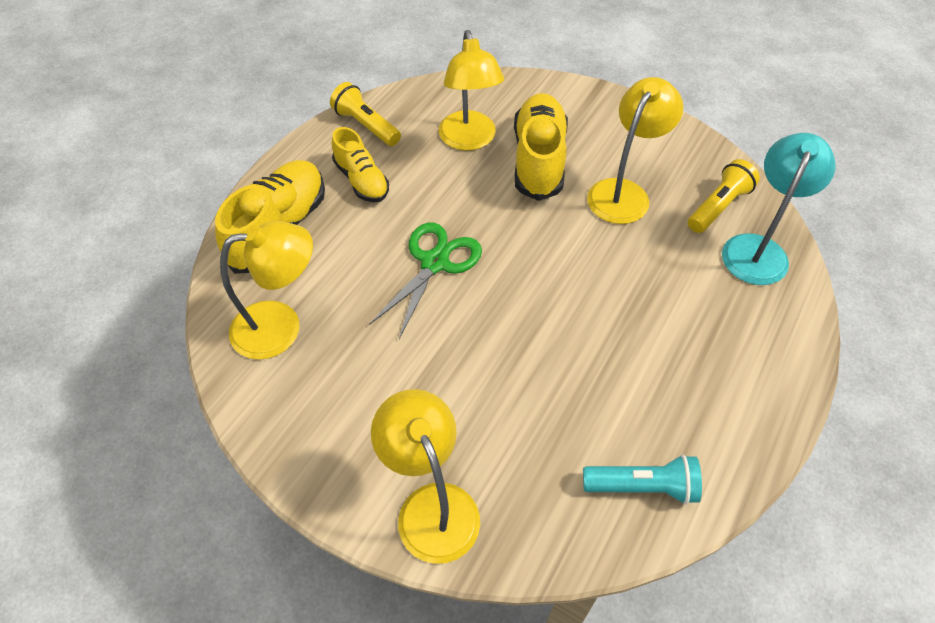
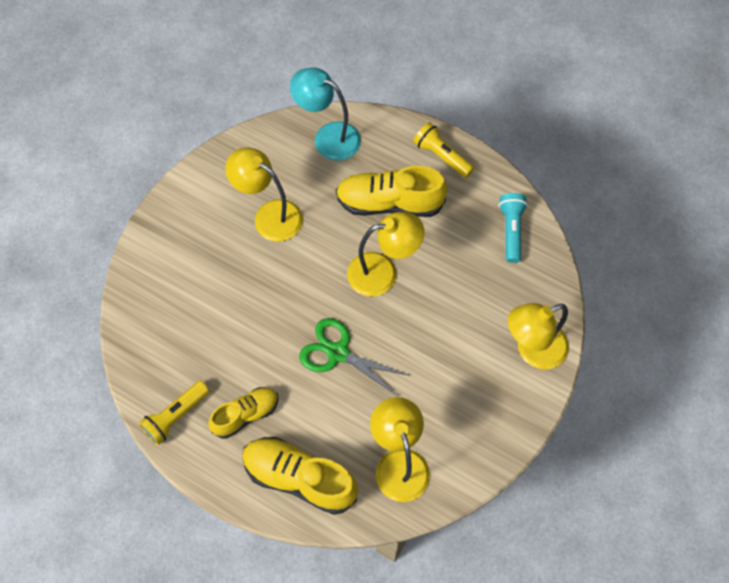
camera: 90 degrees left, 10 degrees up
(469, 140) = (202, 327): yellow lamp -> yellow lamp (383, 272)
(538, 160) = (229, 274): yellow shoe -> yellow shoe (389, 203)
(718, 206) = (287, 155): yellow flashlight -> yellow flashlight (441, 156)

